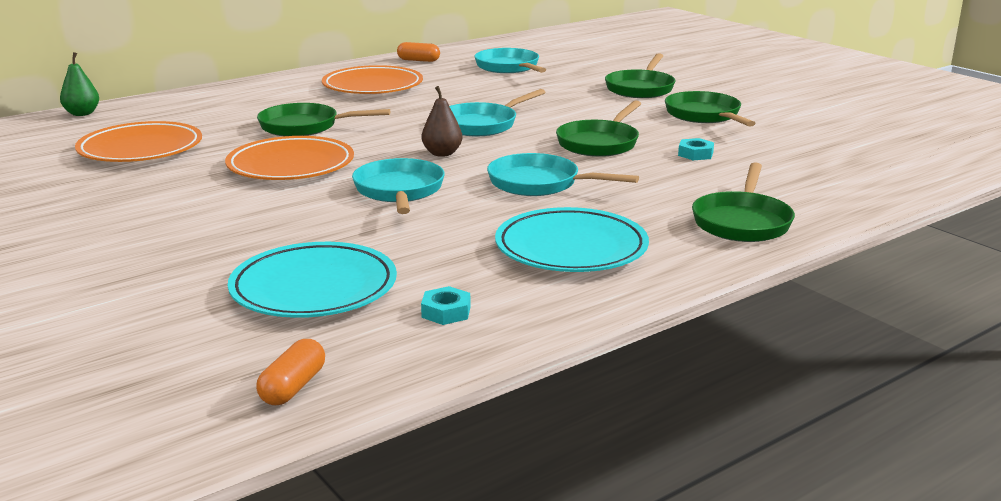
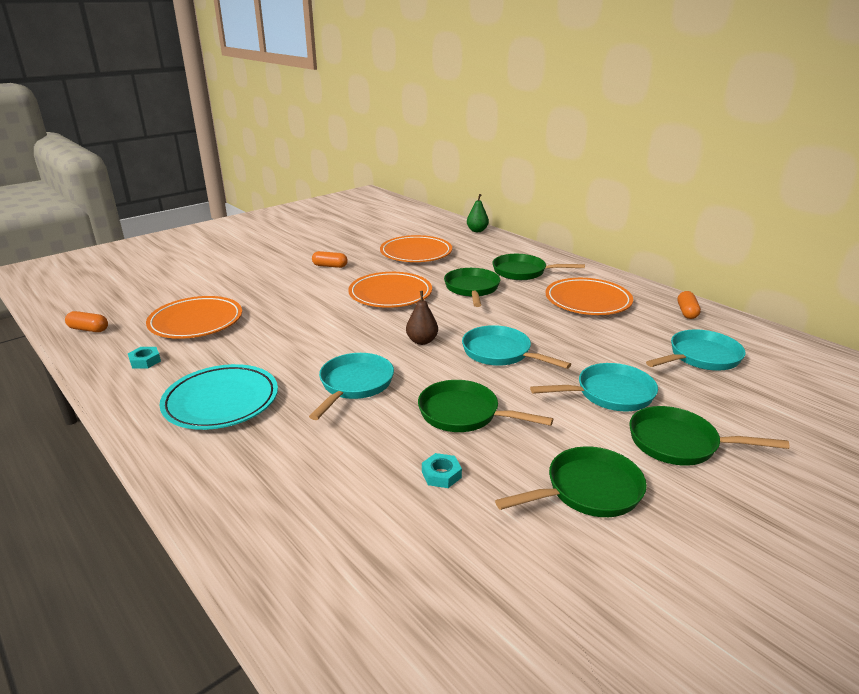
camera: 85 degrees right, 5 degrees up
(140, 202) = (330, 266): none -> orange capsule
(314, 288) = (196, 322): turquoise plate -> orange plate
(399, 191) = (341, 332): turquoise pan -> turquoise pan (609, 394)
(742, 222) = (249, 493): green pan -> green pan (523, 272)

